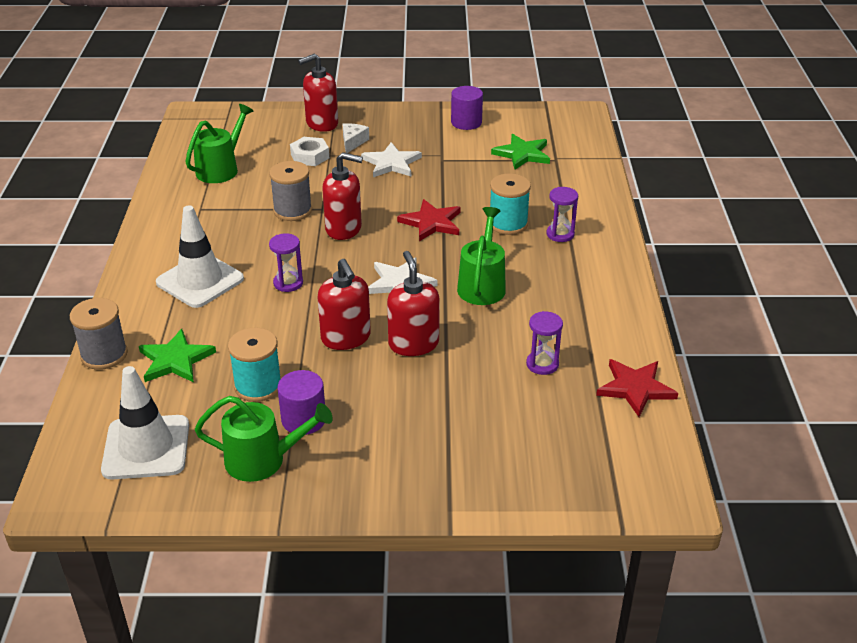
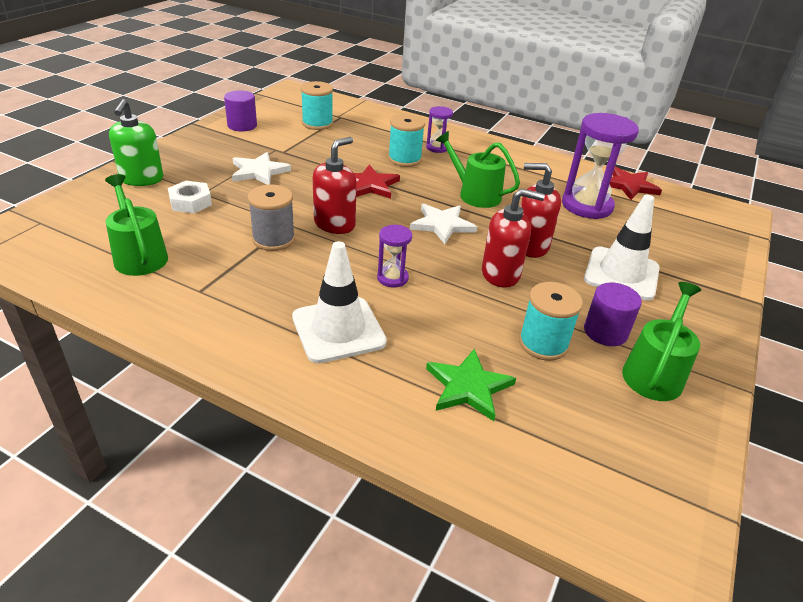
camera: 65 degrees left, 0 degrees up
(104, 355) = (421, 442): grey spool -> none
(146, 447) = (609, 450): white traffic cone -> white traffic cone (621, 274)
(321, 124) = (141, 179): red soap dispenser -> green soap dispenser
(353, 142) = (198, 176): white cheese -> none
(522, 154) = (317, 123): green star -> turquoise spool
(542, 364) = (587, 206): purple hourglass -> purple hourglass, size x1.98

